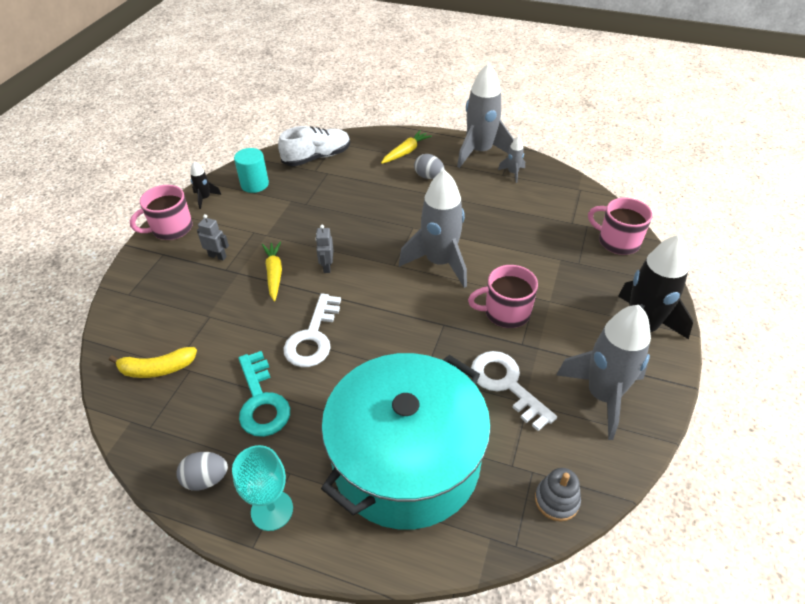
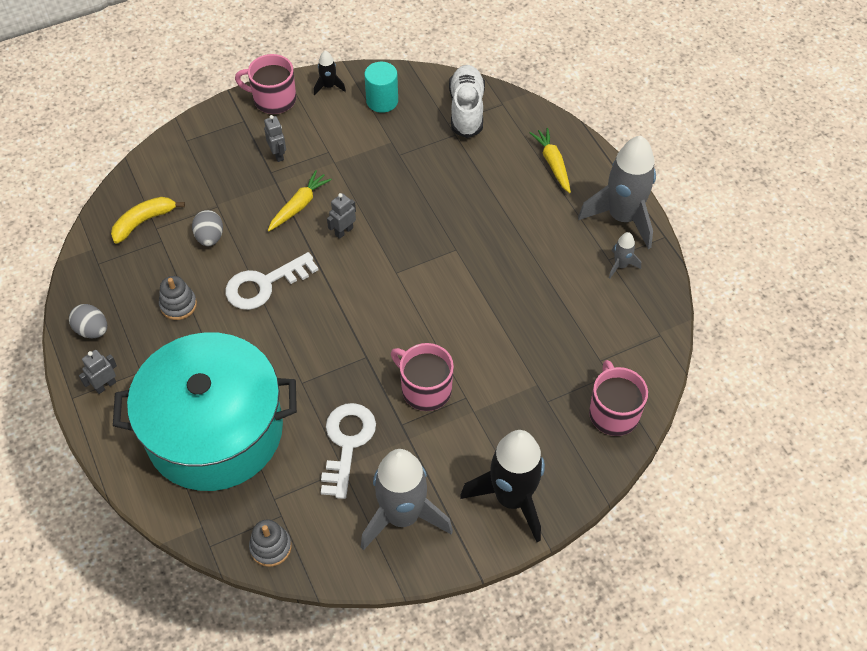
camera: 45 degrees right, 10 degrees up
(157, 369) = (144, 222): yellow banana -> yellow banana turned 105 degrees clockwise
(261, 401) = (178, 305): turquoise key -> grey stacking toy
(272, 510) = (105, 385): turquoise goblet -> grey robot
(317, 157) = (466, 109): white shoe -> white shoe turned 105 degrees counterclockwise
(406, 152) = (552, 163): yellow carrot -> yellow carrot turned 105 degrees counterclockwise
(428, 177) = (537, 208): grey egg -> grey egg (210, 237)
(439, 262) = (433, 301): grey rocket -> none

